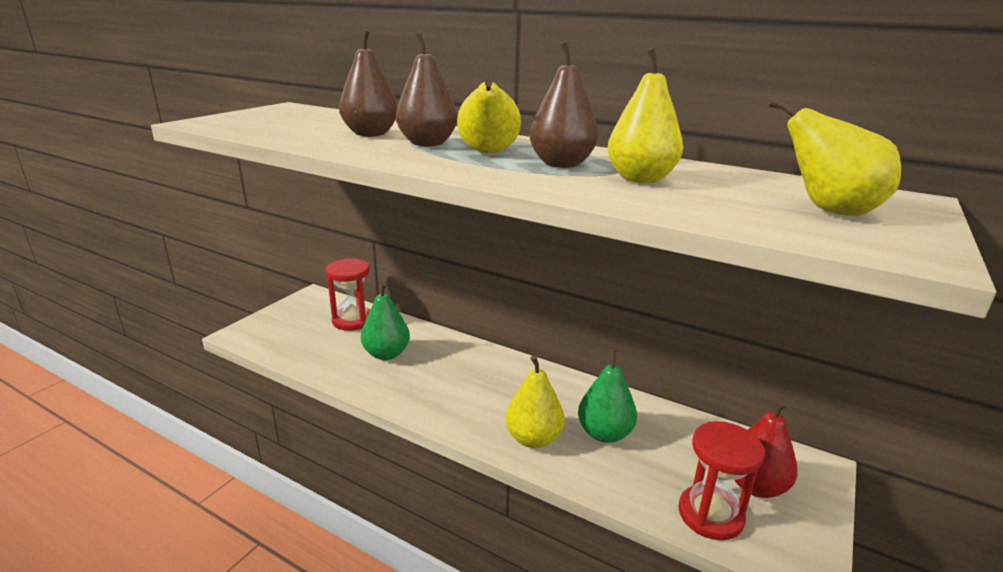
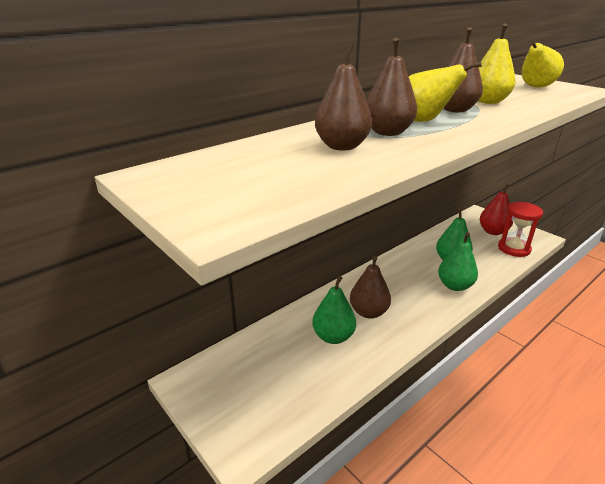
camera: 70 degrees left, 5 degrees up
(353, 320) = (261, 352): red hourglass -> none
(437, 371) = (368, 312): none -> brown pear
(533, 439) = (454, 286): yellow pear -> green pear

